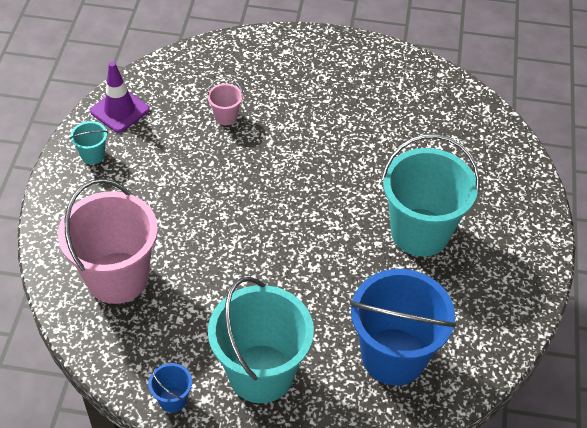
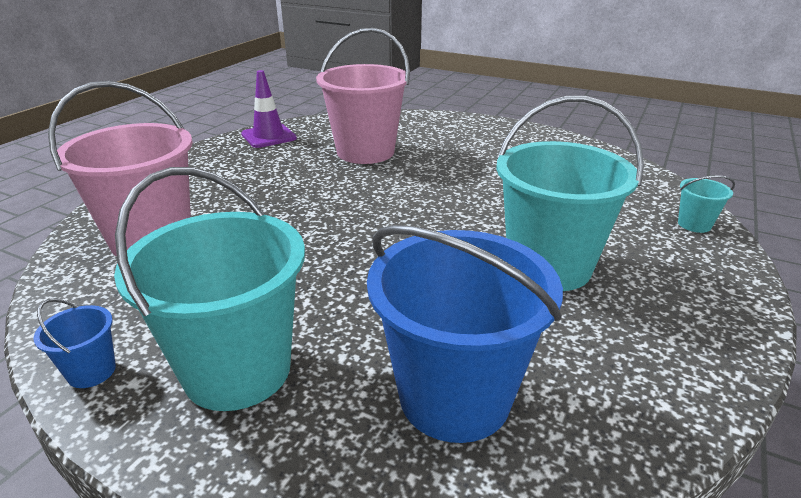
camera: 20 degrees right, 20 degrees down
(93, 155) = (218, 156): turquoise bucket -> turquoise bucket (694, 224)
(226, 117) = (365, 152): pink bucket -> pink bucket, size x2.37

